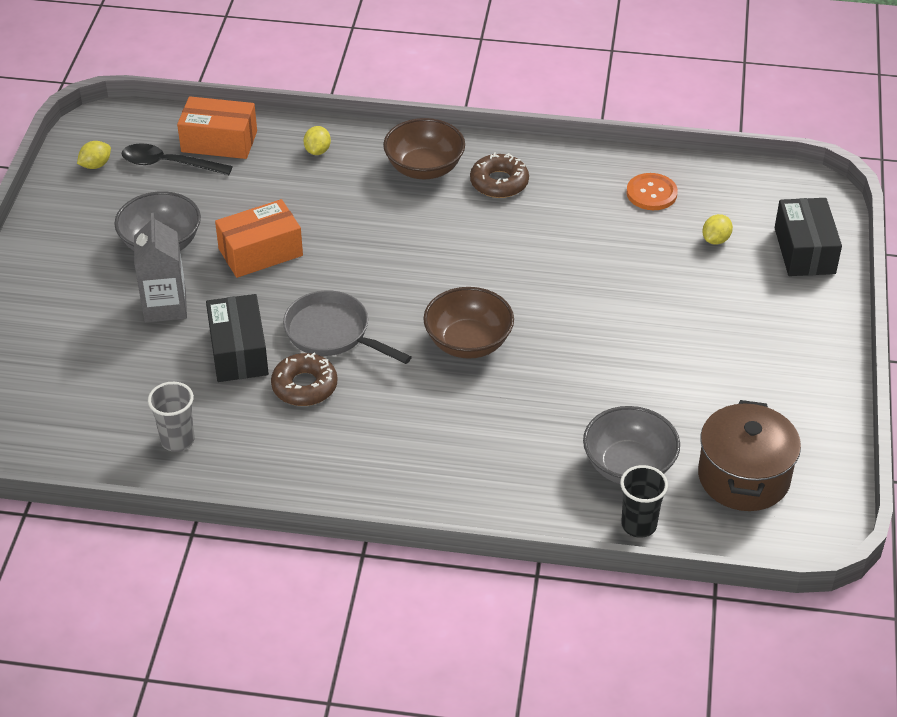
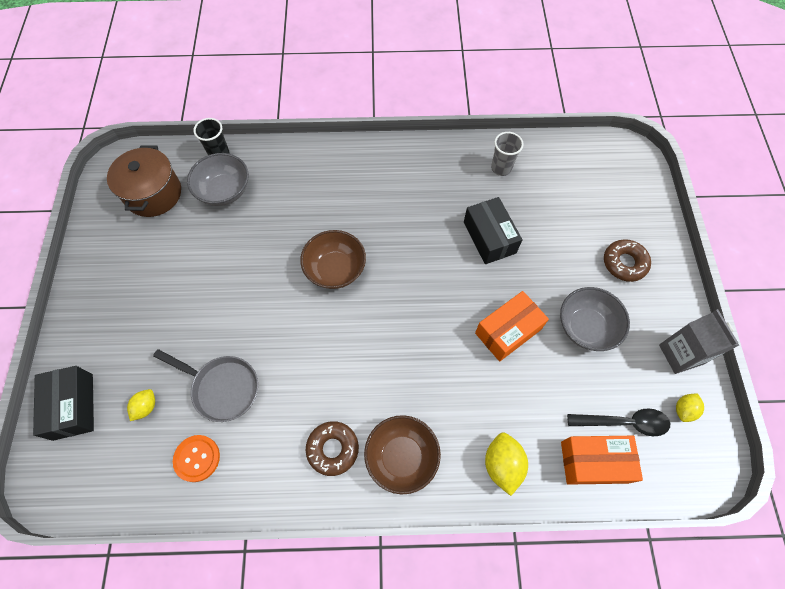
camera: 170 degrees right, 20 degrees up
(165, 306) = (555, 268): grey carton -> grey carton (680, 354)
(304, 386) = (437, 217): brown donut -> brown donut (624, 263)
(317, 151) = (502, 465): yellow lemon -> yellow lemon, size x1.64
(332, 333) = (431, 262): grey pan -> grey pan (222, 388)

